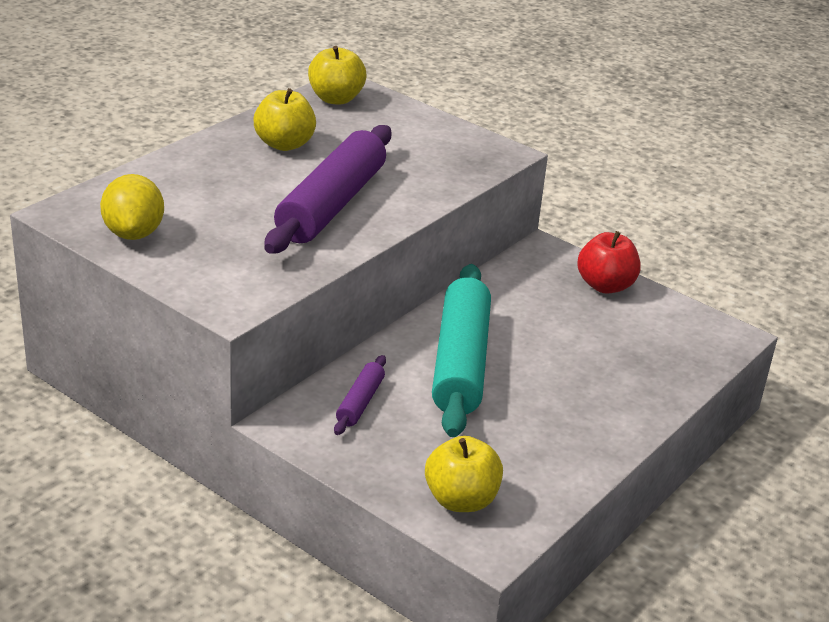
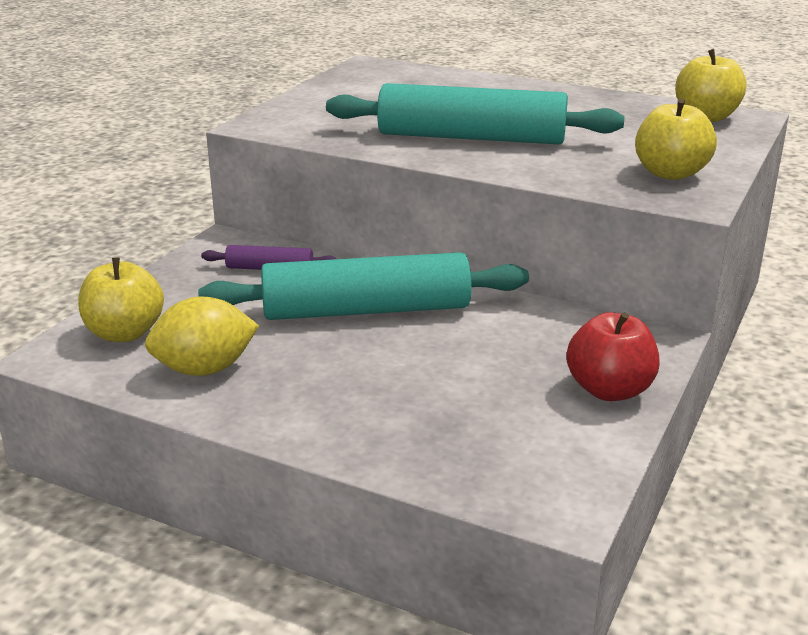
camera: 80 degrees right, 5 degrees down
(134, 233) = (354, 85): yellow lemon -> yellow lemon (205, 369)
(284, 144) = (574, 109): yellow apple -> yellow apple (670, 173)
(331, 205) = (471, 138): purple rolling pin -> turquoise rolling pin

